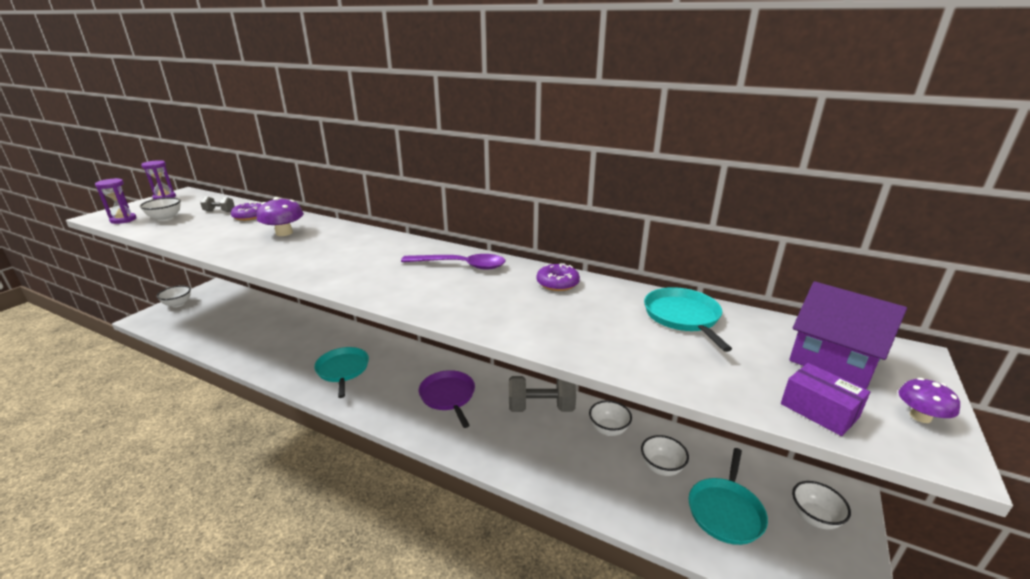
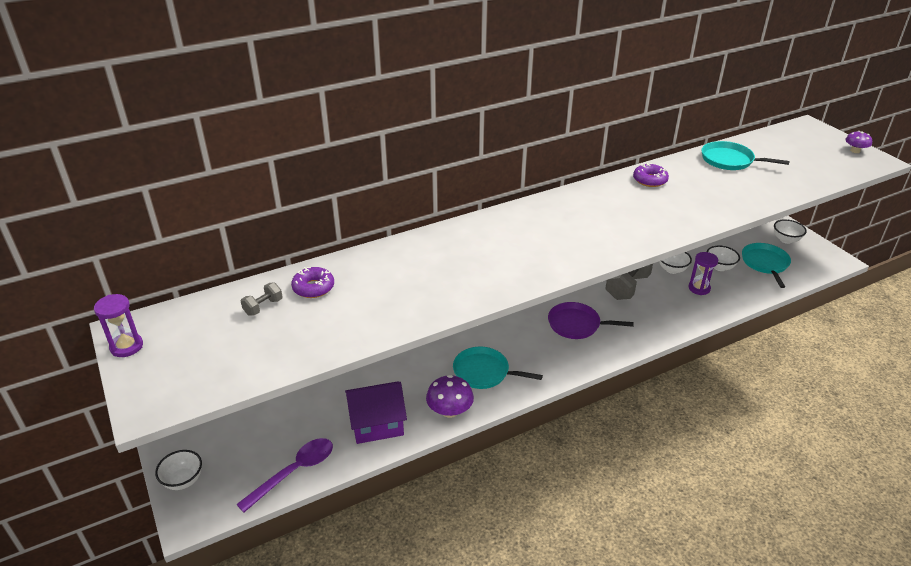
camera: 55 degrees left, 10 degrees up
(123, 220) = (196, 387): purple hourglass -> purple hourglass (699, 288)
(165, 218) = (239, 351): white bowl -> none
(284, 233) = (401, 274): purple mushroom -> purple mushroom (450, 411)
(461, 265) = (583, 205): purple spoon -> purple spoon (294, 472)
(725, 511) = (765, 263): turquoise pan -> turquoise pan turned 150 degrees counterclockwise
(819, 410) = (838, 169): purple box -> none
(833, 361) = (802, 145): purple house -> purple house (377, 424)

